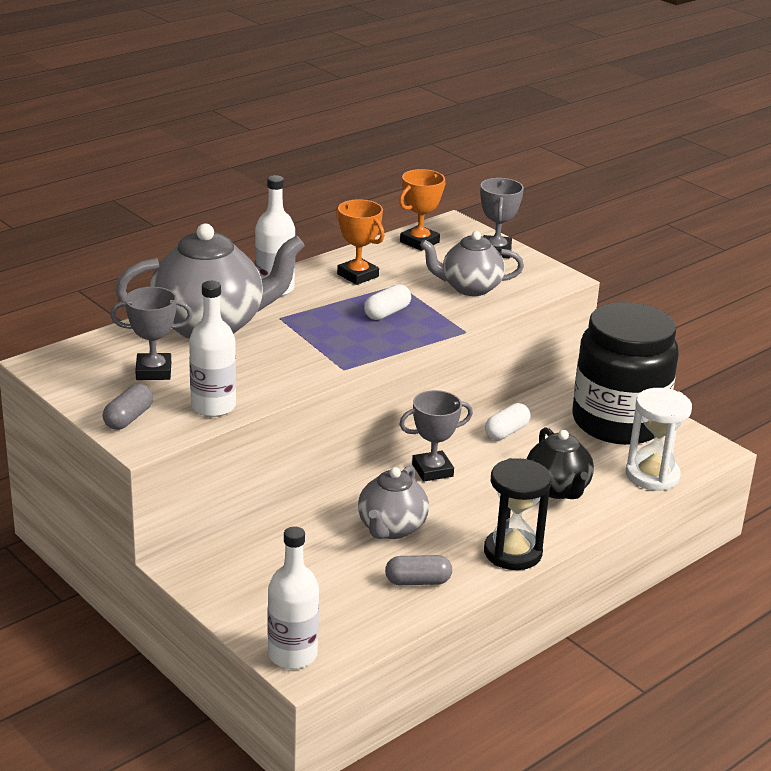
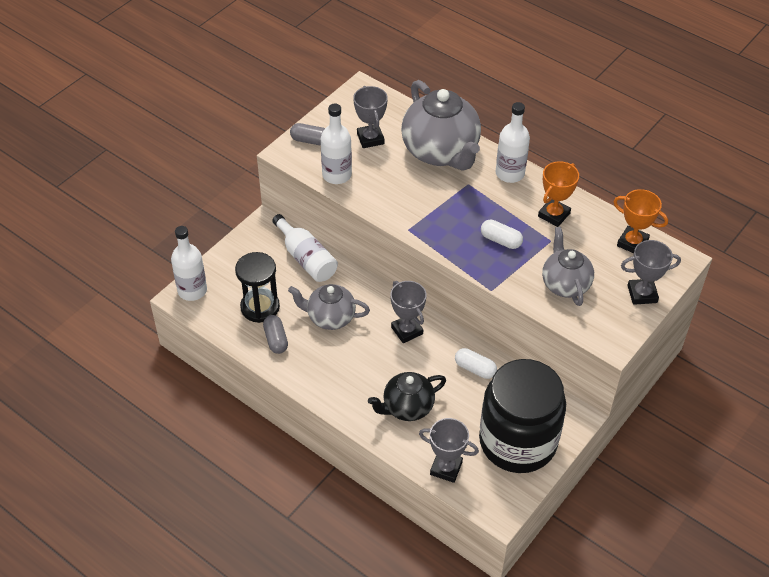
camera: 80 degrees right, 20 degrees up
(270, 535) = (306, 258): none -> white bottle
(512, 553) = (320, 387): black hourglass -> black hourglass (260, 307)
(652, 475) = (446, 468): white hourglass -> grey trophy

